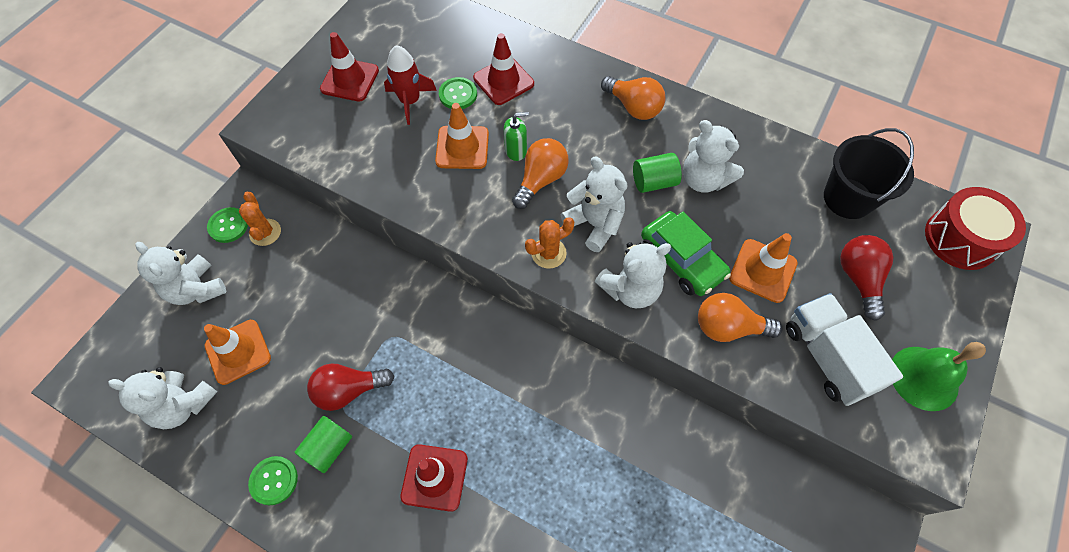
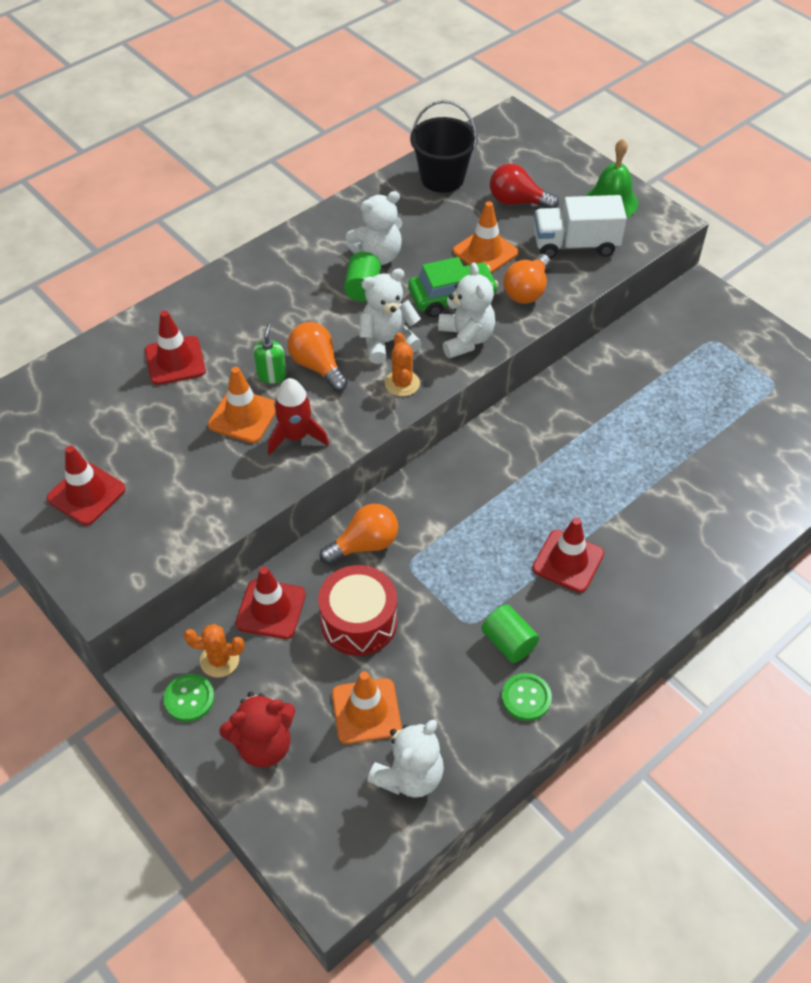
camera: 70 degrees left, 10 degrees down
(196, 289) = (264, 745): white teddy bear -> red teddy bear
(319, 249) = (271, 609): none -> red traffic cone
(349, 390) = (454, 613): red light bulb -> none
(410, 101) = (153, 445): red rocket -> red rocket (296, 436)
(458, 94) = (170, 402): green button -> none
(633, 107) = (270, 274): orange light bulb -> orange light bulb (364, 545)
(960, 239) = (508, 135): red drum -> red drum (359, 621)

